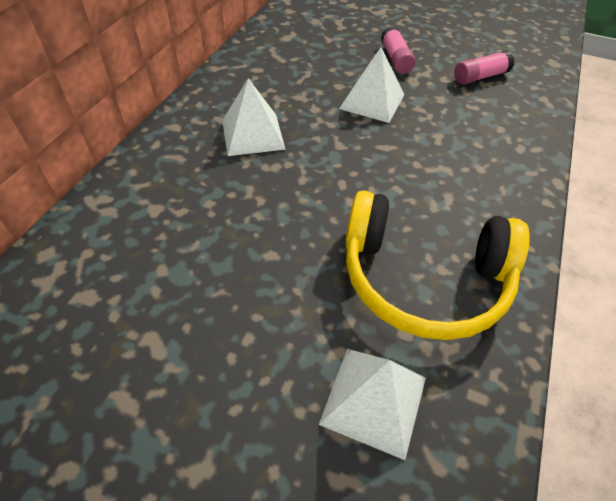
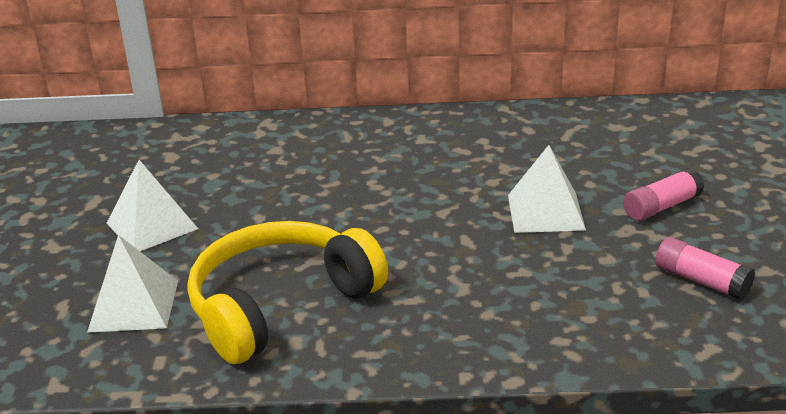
camera: 70 degrees right, 20 degrees down
(253, 134) = (414, 160): white pyramid -> white pyramid (152, 225)
(423, 278) = (280, 305): yellow headphones -> yellow headphones turned 60 degrees clockwise

